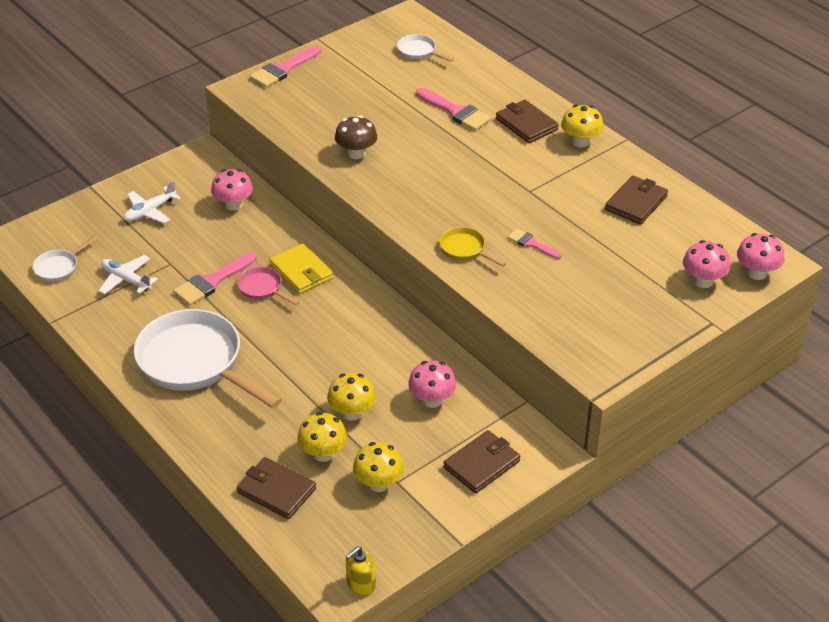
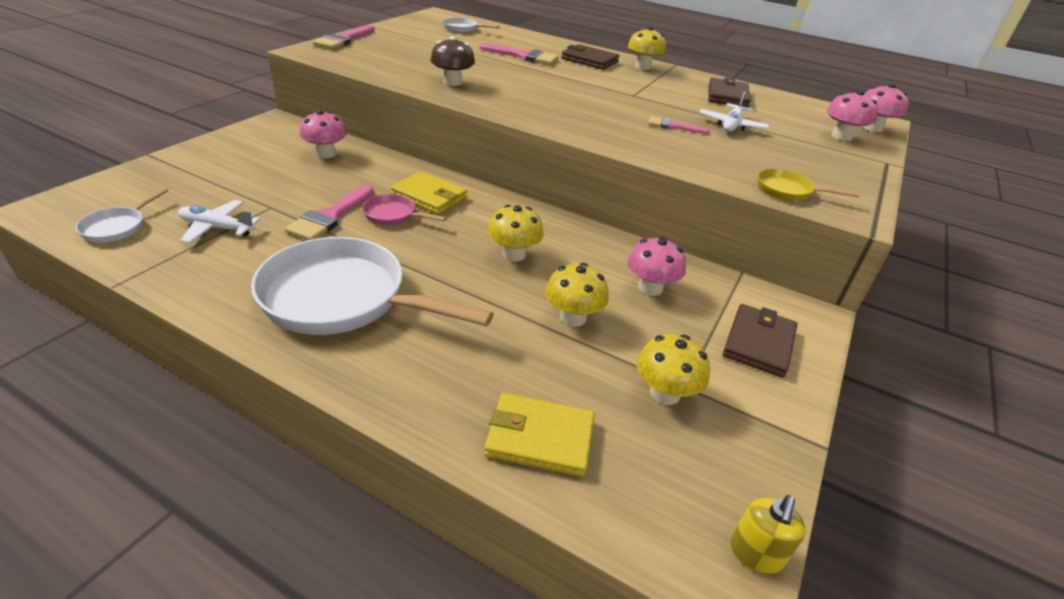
camera: 25 degrees left, 5 degrees down
(150, 211) = (230, 167): white plane -> white plane (731, 125)
(276, 491) = (539, 438): brown wallet -> yellow wallet
(323, 453) = (570, 372): yellow mushroom -> yellow mushroom (514, 254)
(465, 249) = (616, 135): yellow pan -> yellow pan (788, 191)

